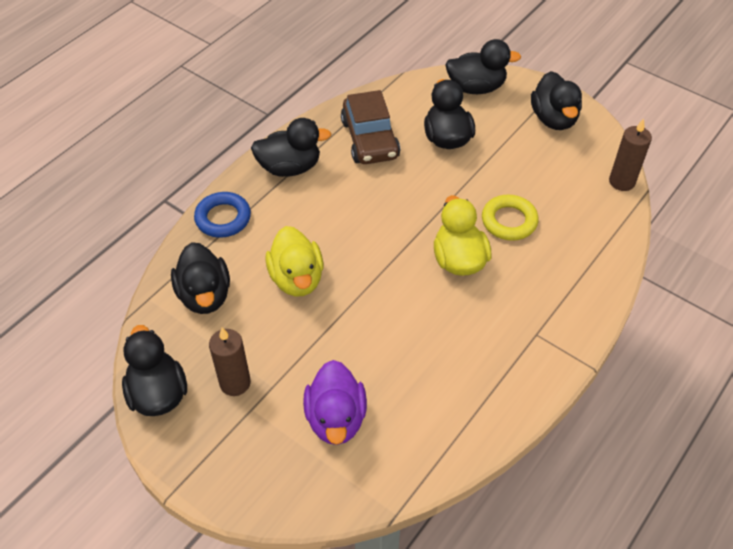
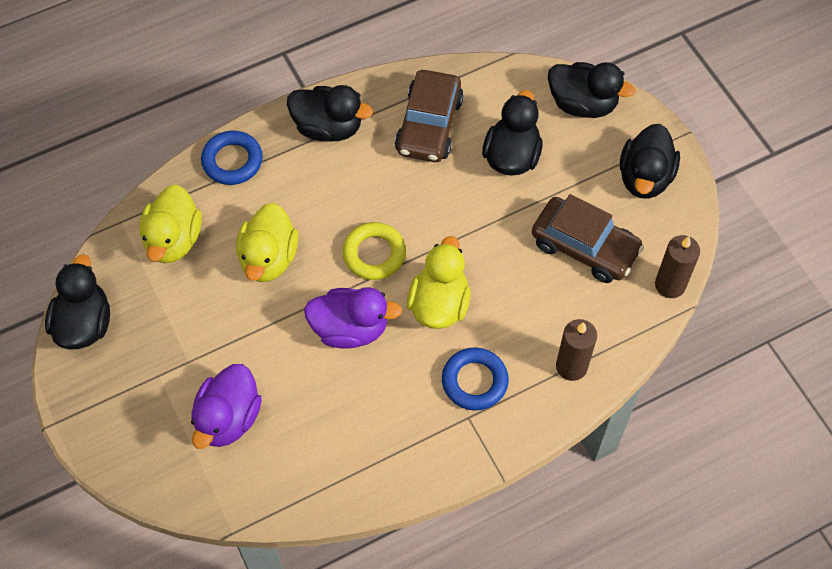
camera: 25 degrees right, 10 degrees up
(205, 295) = (173, 240): black duck -> yellow duck
(235, 383) = (156, 343): brown candle -> brown candle (571, 366)
(398, 306) = (350, 329): none -> purple duck
(509, 221) = (517, 281): yellow ring -> yellow ring (374, 254)
(524, 305) = (474, 381): none -> blue ring
(542, 179) = (585, 247): none -> brown car

